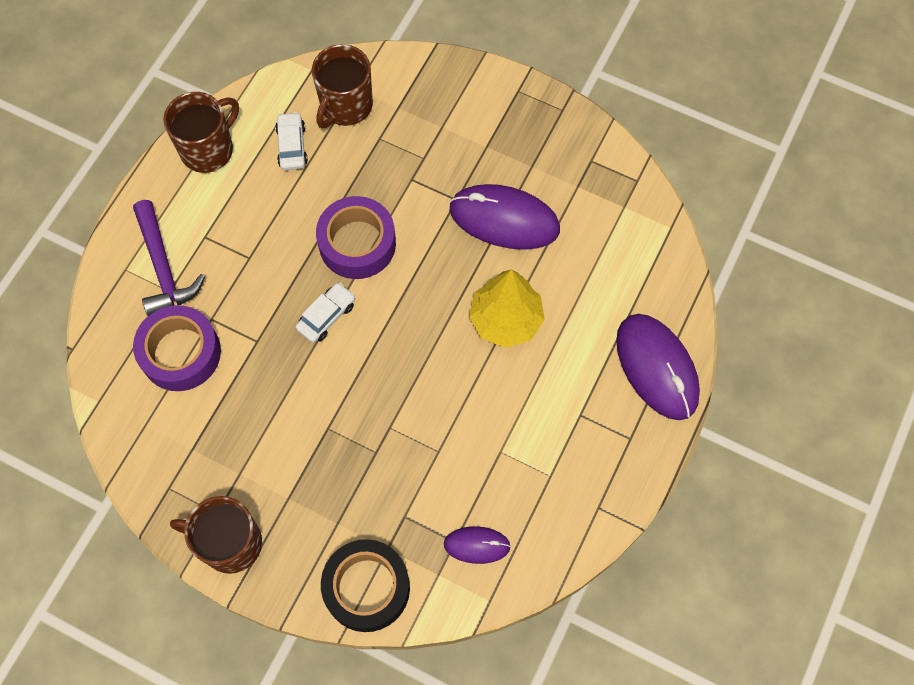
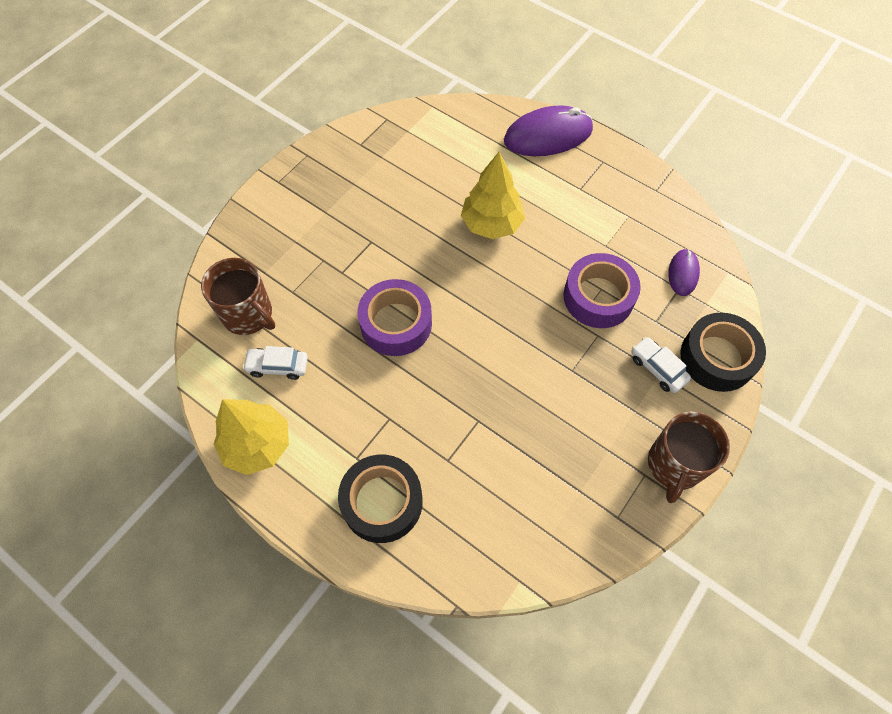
camera: 80 degrees left, 5 degrees down
(163, 268) = (382, 502): purple hammer -> black tape
(180, 353) = (479, 493): purple tape -> purple tape (598, 297)
(208, 149) = (257, 445): brown mug -> yellow tree
(326, 316) = (463, 358): white car -> white car (657, 368)
(504, 219) = (399, 210): purple mouse -> none

